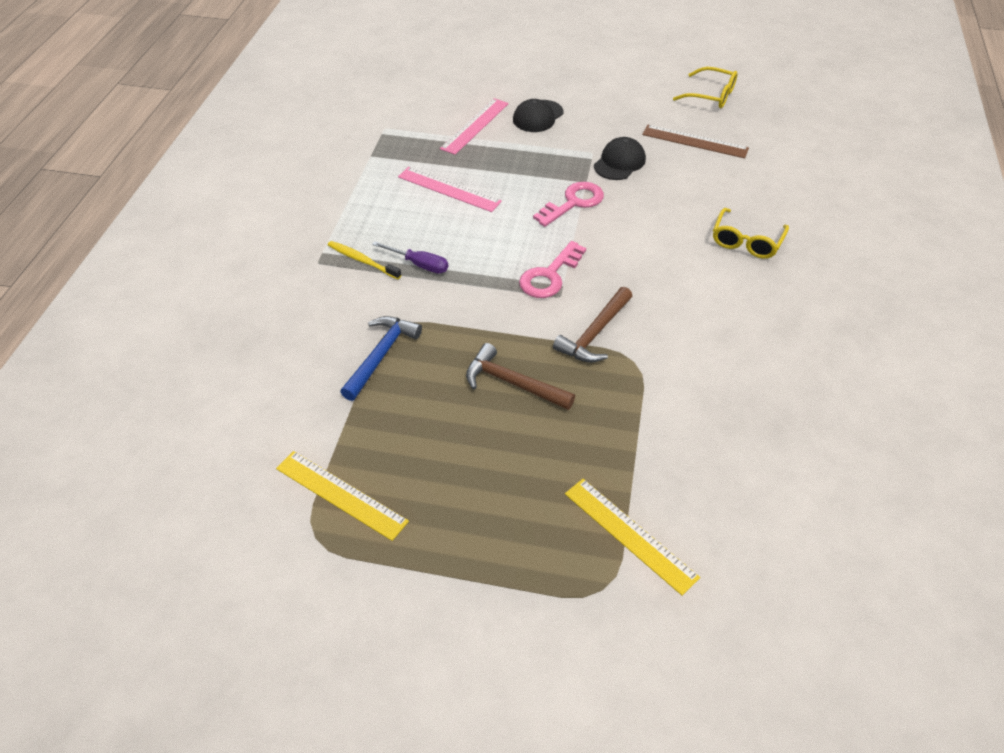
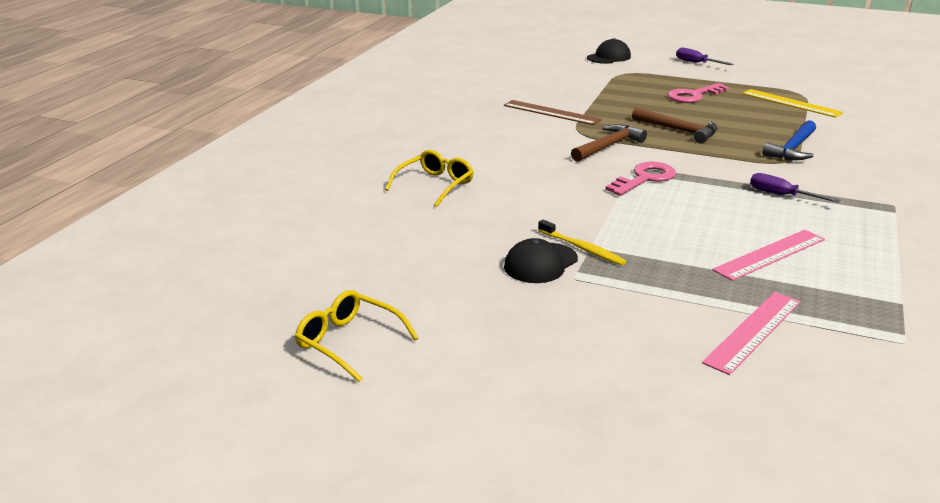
camera: 170 degrees left, 20 degrees down
(362, 260) = (845, 203): yellow toothbrush -> yellow toothbrush (582, 248)
(449, 189) = (770, 254): pink ruler -> pink ruler turned 75 degrees counterclockwise
(469, 673) = (696, 63): none -> purple screwdriver
(538, 116) = (650, 336): black cap -> black cap (608, 57)
(573, 203) = (611, 229): pink key -> pink key (693, 96)
(630, 534) = (604, 83): yellow ruler -> none
(695, 141) = (424, 278): brown ruler -> brown ruler (551, 112)

